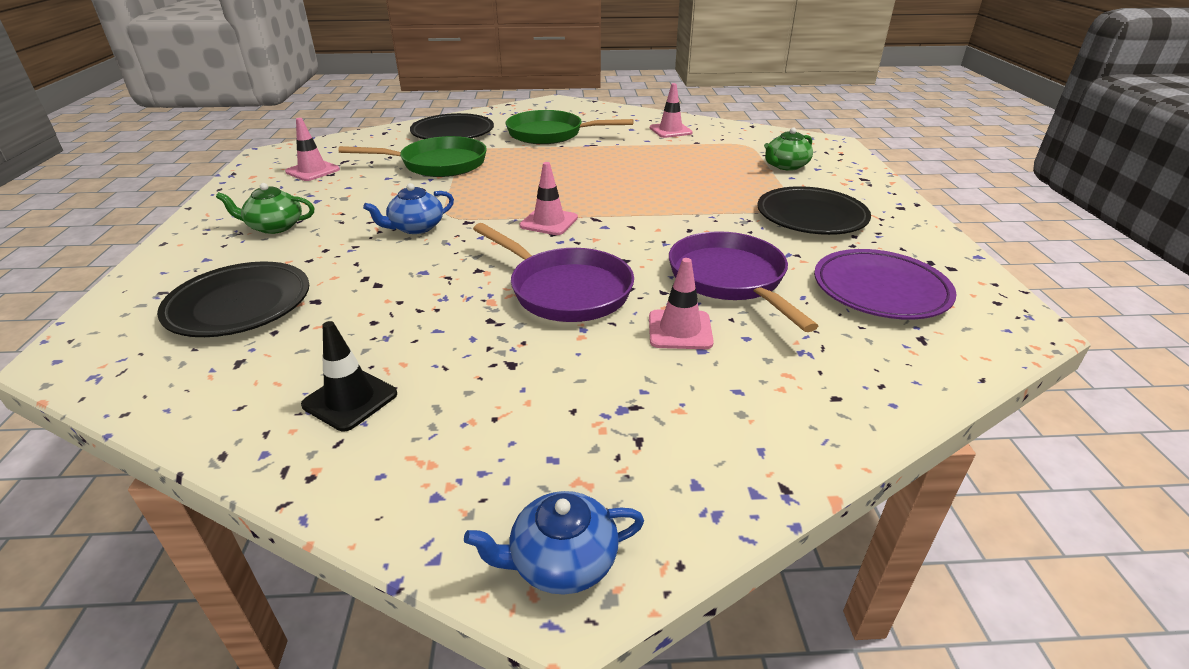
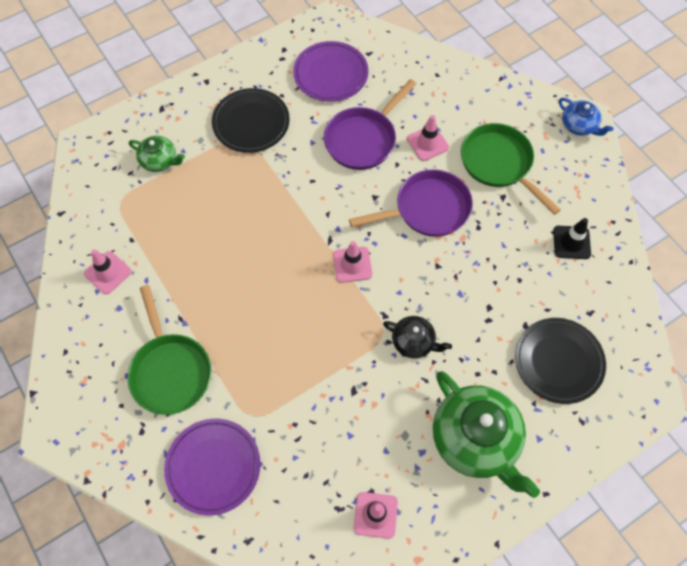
camera: 120 degrees left, 30 degrees up
(274, 227) = (476, 439): green teapot -> green teapot, size x1.96
(416, 227) = (414, 342): blue teapot -> black teapot
(438, 164) = (299, 416): green pan -> green pan (499, 164)
(453, 133) = (213, 467): black plate -> purple plate
(565, 290) = (427, 209): purple pan -> purple pan turned 60 degrees clockwise

